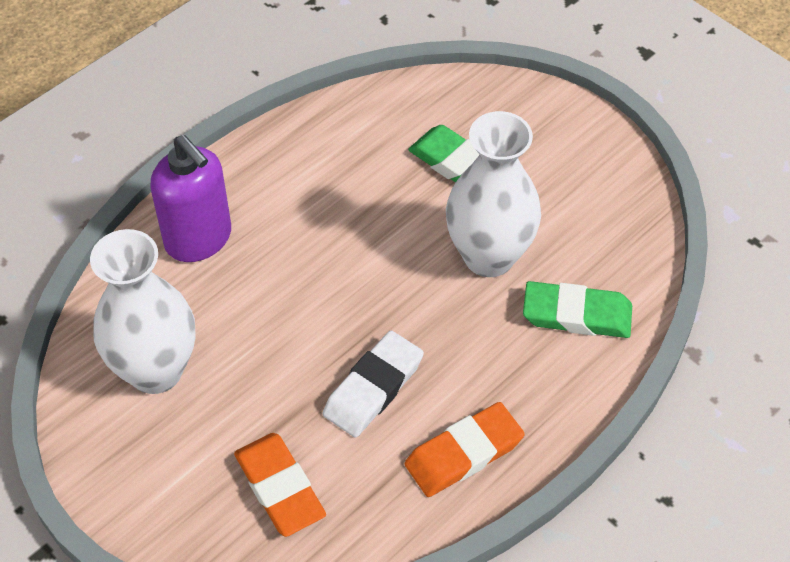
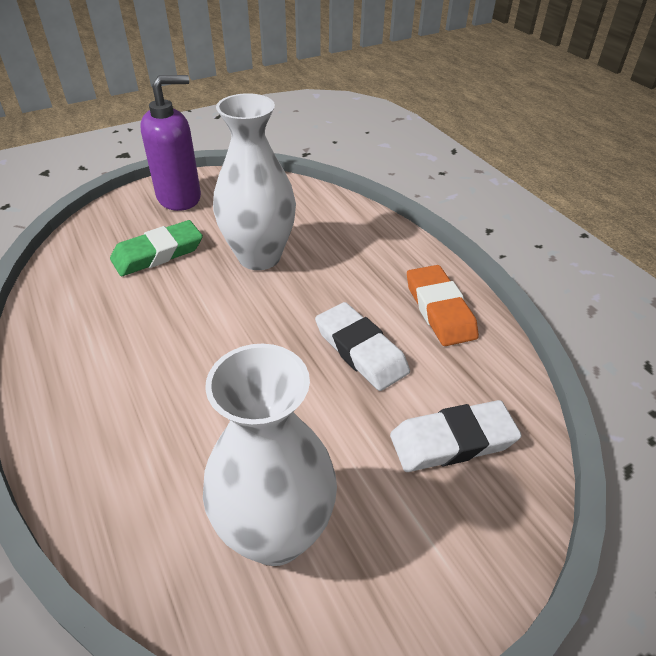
camera: 75 degrees left, 10 degrees down
(199, 239) = (116, 455): purple soap dispenser -> purple soap dispenser (179, 197)
(280, 487) = (452, 441): orange eraser -> white eraser
(576, 314) = (333, 227): green eraser -> none

